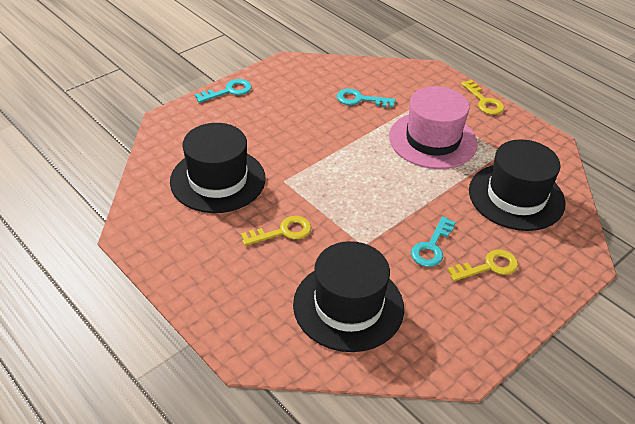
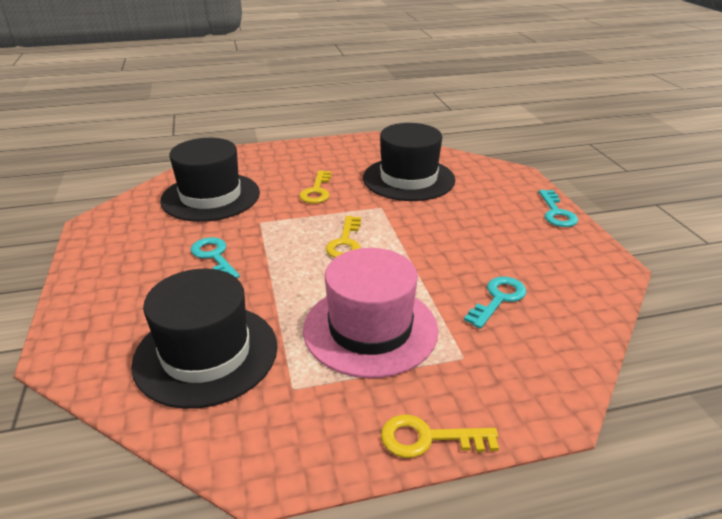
camera: 120 degrees right, 10 degrees down
(488, 266) = (150, 280): yellow key -> yellow key (345, 242)

